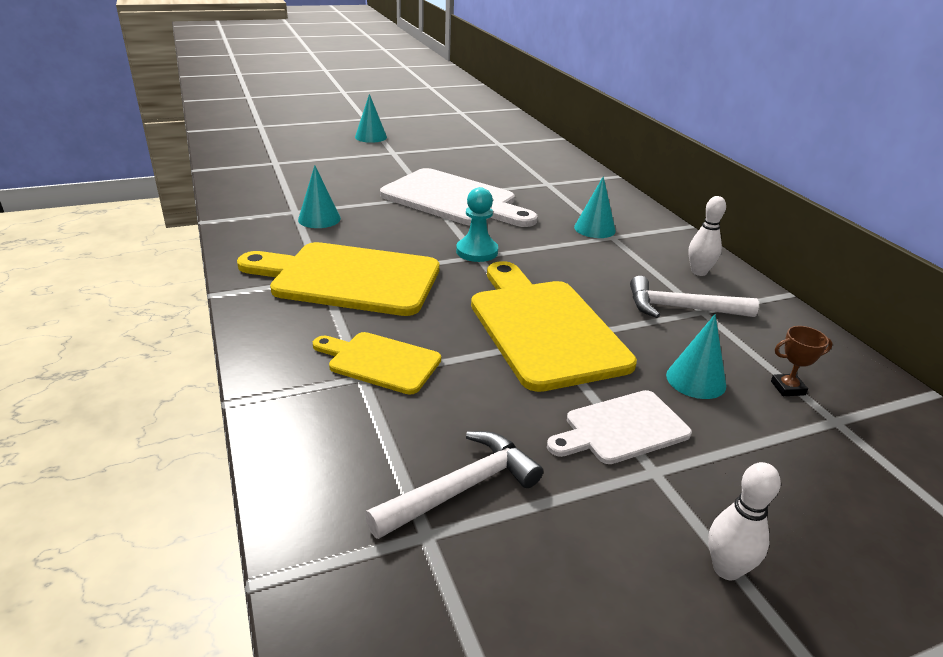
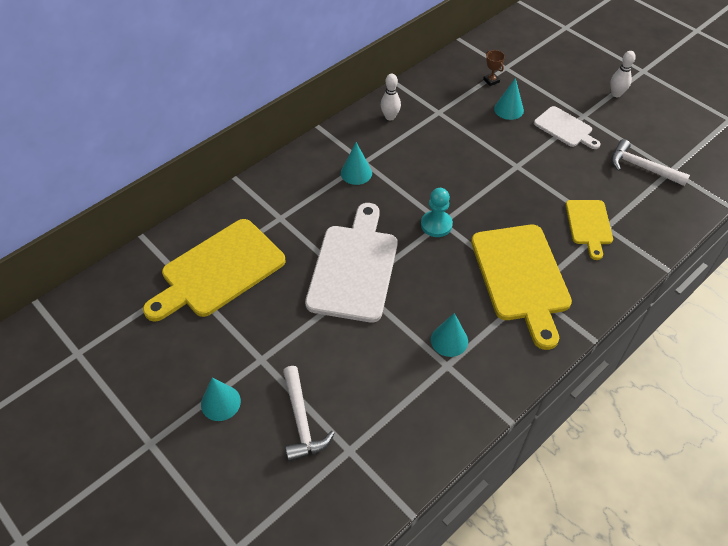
camera: 110 degrees left, 20 degrees up
(544, 328) = (505, 170): yellow cutting board -> yellow cutting board (218, 271)
(681, 308) = (442, 120): white hammer -> white hammer (301, 421)

